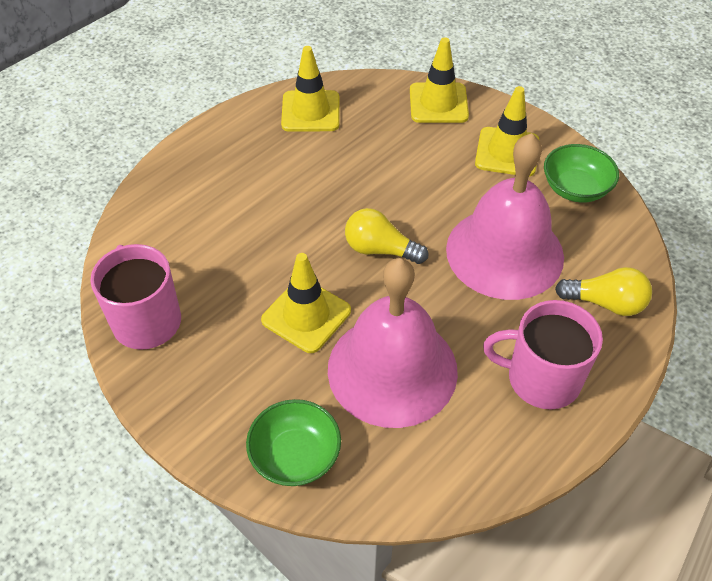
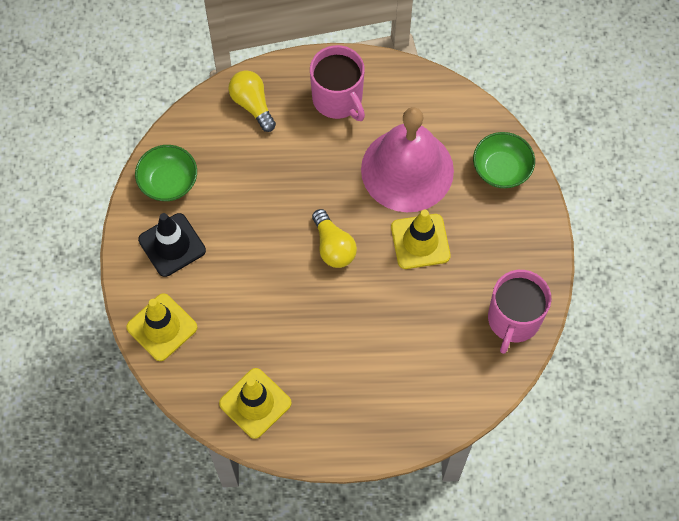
camera: 135 degrees left, 15 degrees up
(504, 252) = (265, 180): pink bell -> none
(507, 152) = (172, 245): yellow traffic cone -> black traffic cone

